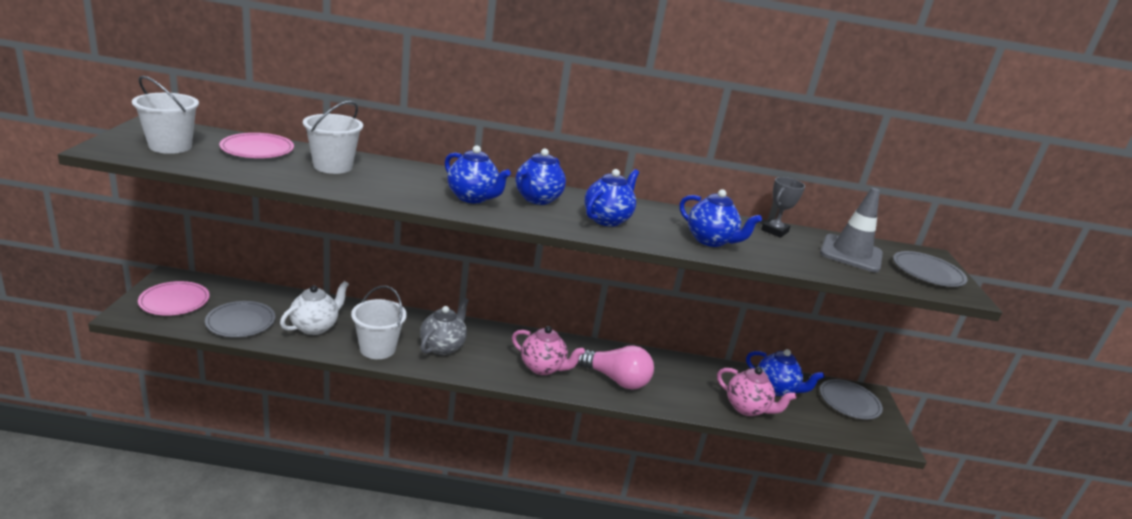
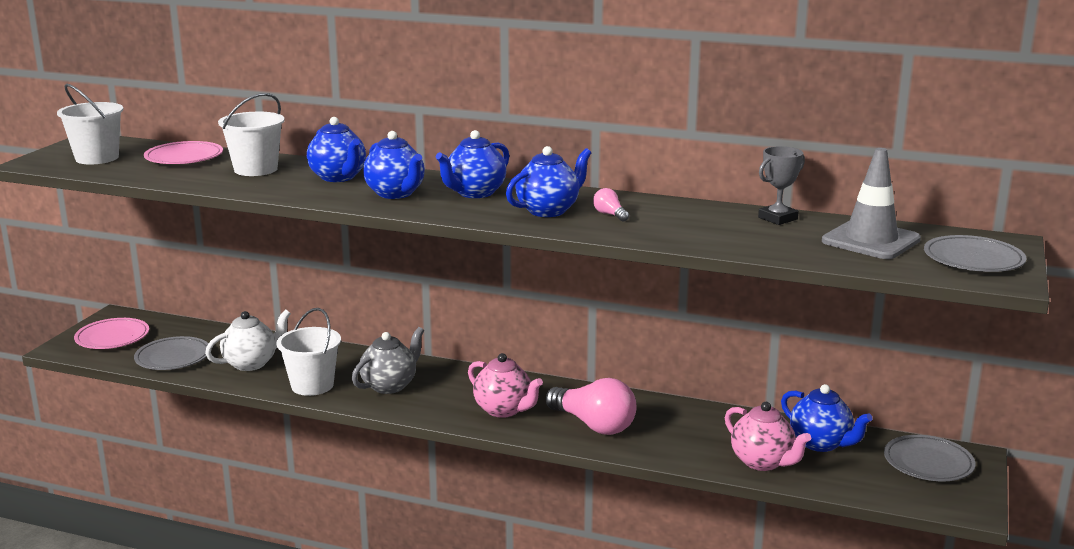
camera: 20 degrees right, 5 degrees down
(656, 225) = (610, 214): none -> pink light bulb
(710, 241) = (671, 229): blue teapot -> blue teapot (338, 177)

